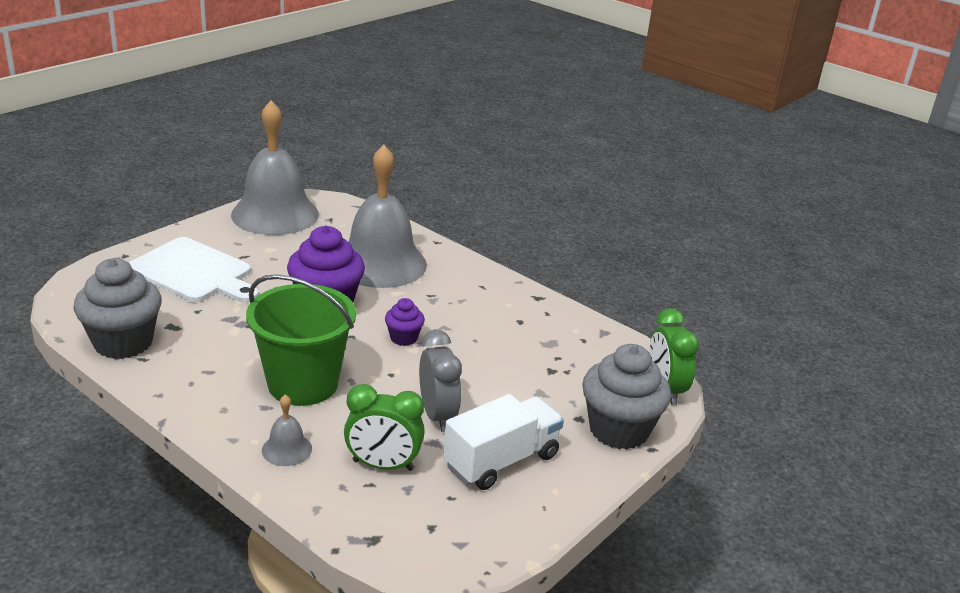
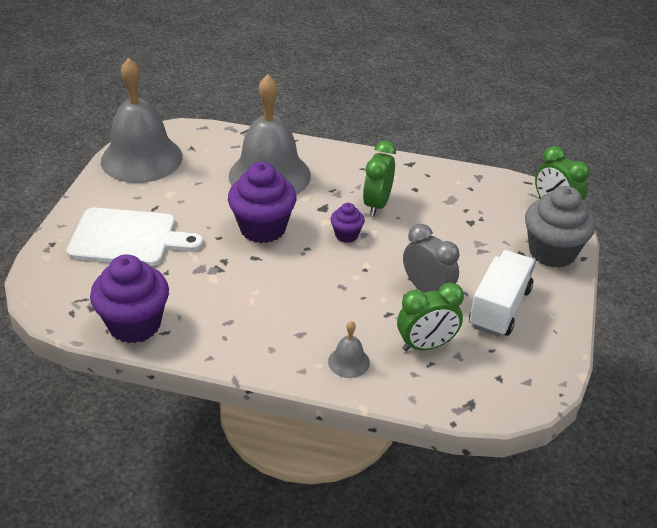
camera: 25 degrees left, 10 degrees up
(123, 343) = (134, 324): grey cupcake -> purple cupcake
(303, 384) = (309, 303): green bucket -> none
(464, 322) = (377, 204): none -> green clock

